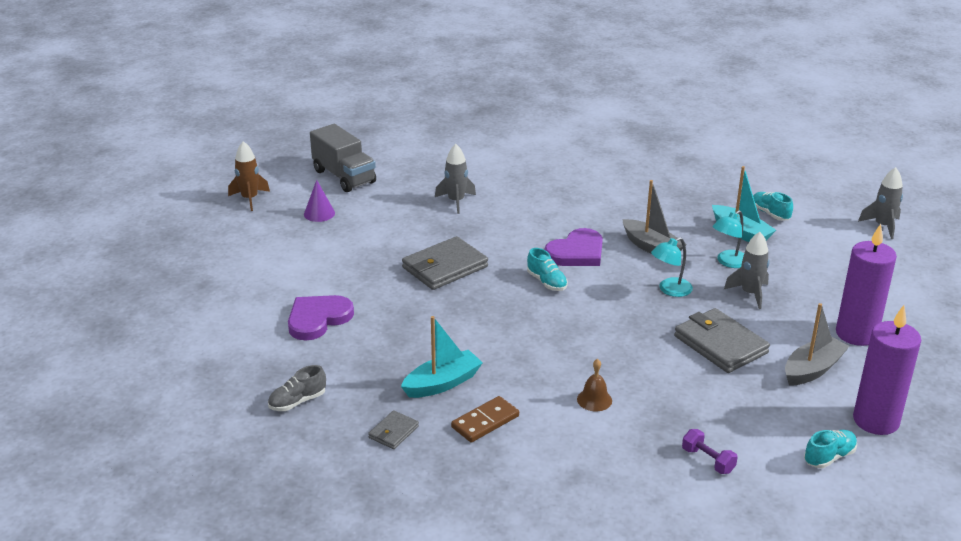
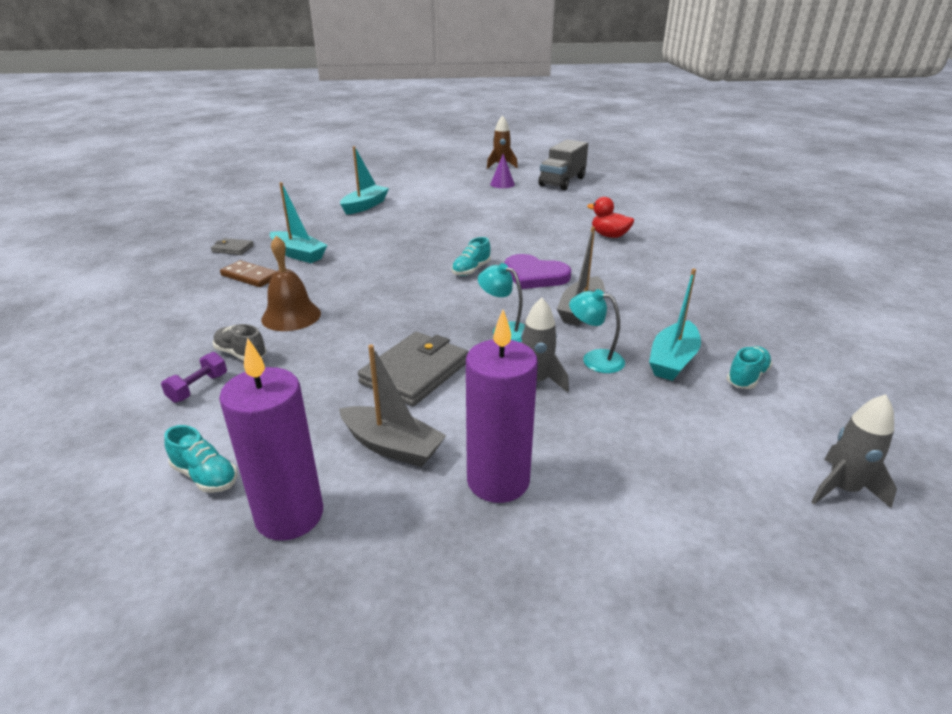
camera: 70 degrees right, 0 degrees up
(297, 402) = (264, 217): grey shoe -> grey shoe (241, 354)
(318, 319) = (365, 206): purple heart -> turquoise boat
(445, 267) = (463, 230): grey wallet -> none
(456, 201) = (569, 219): grey rocket -> none
(512, 193) = (609, 236): none -> red duck
(594, 400) = (291, 316): brown bell -> brown bell, size x1.69

